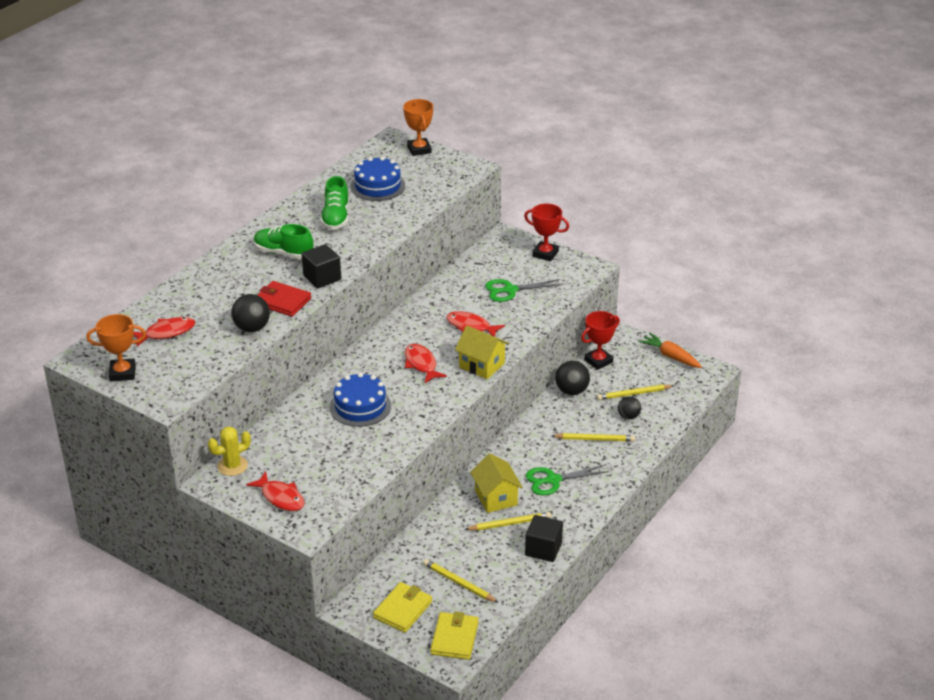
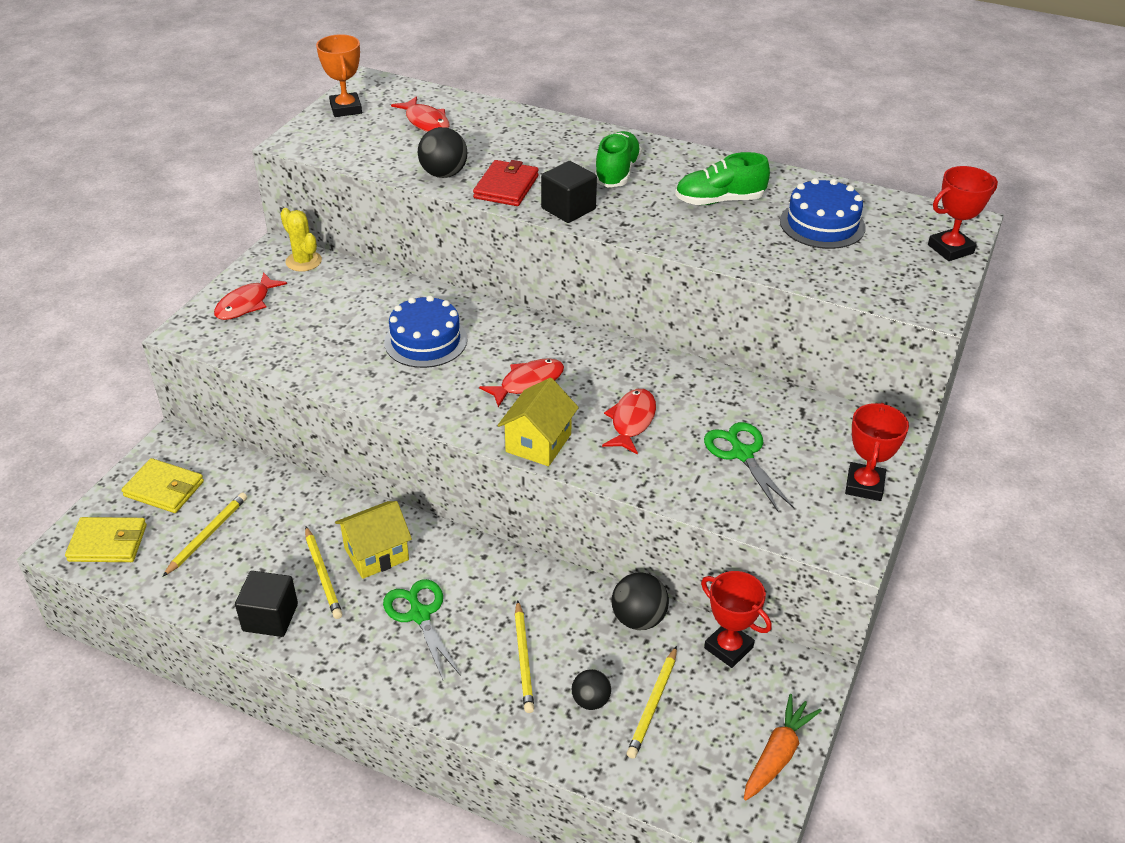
camera: 80 degrees right, 5 degrees up
(419, 150) = (950, 249): orange trophy -> red trophy
(633, 394) = (653, 704): yellow pencil -> yellow pencil turned 135 degrees counterclockwise

